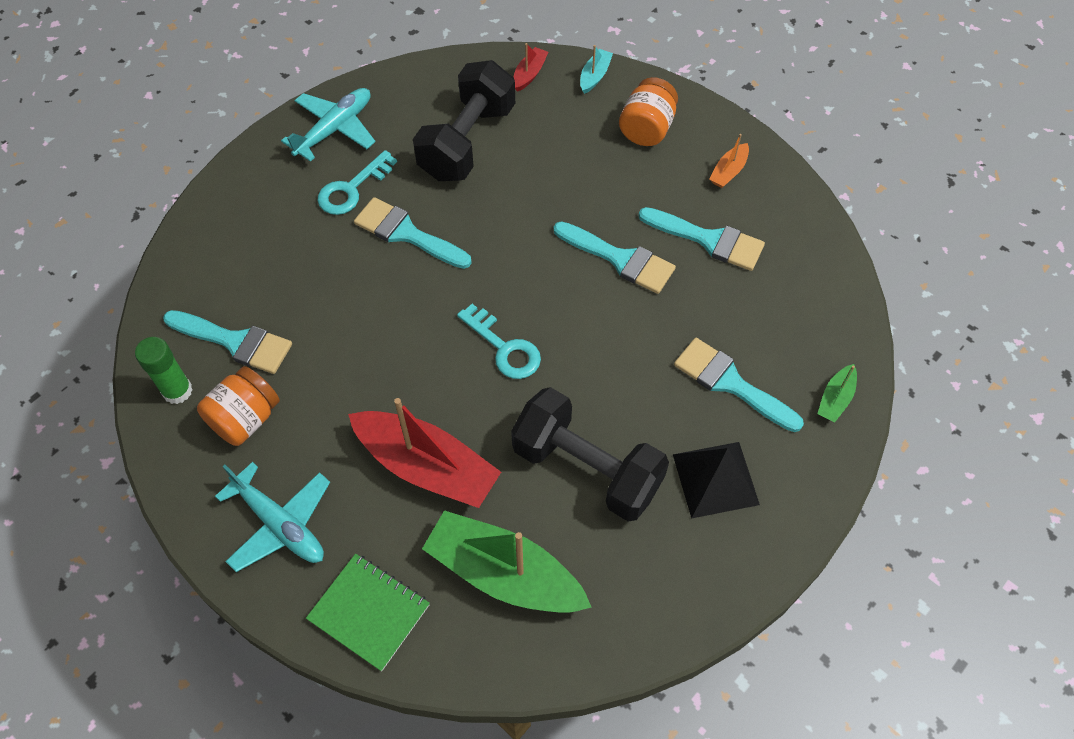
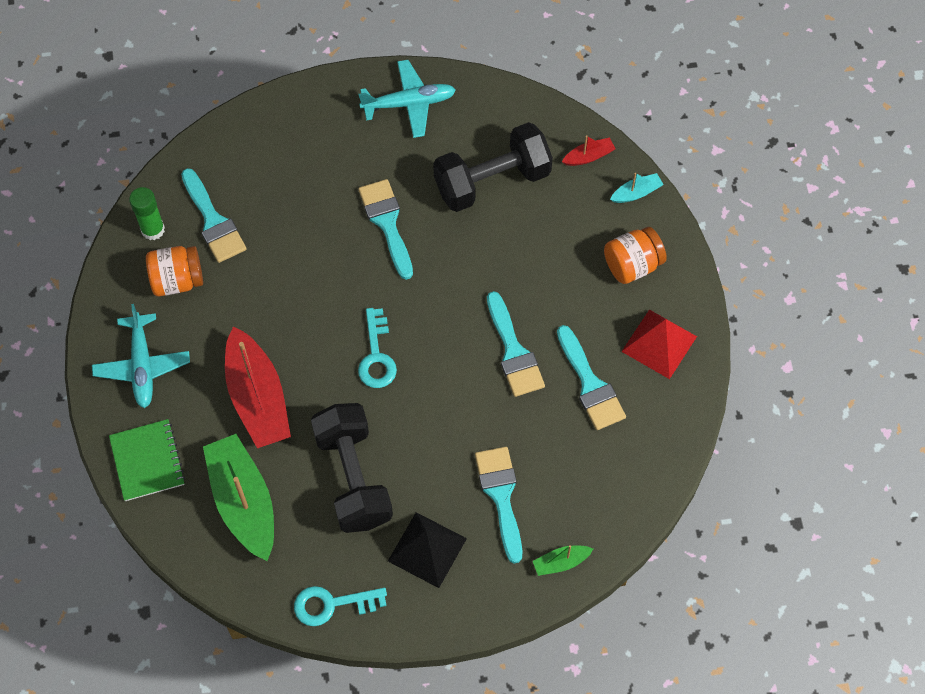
camera: 40 degrees right, 5 degrees up
(352, 189) = (380, 161): turquoise key -> turquoise key (332, 604)
(728, 171) = (659, 343): orange boat -> red pyramid

